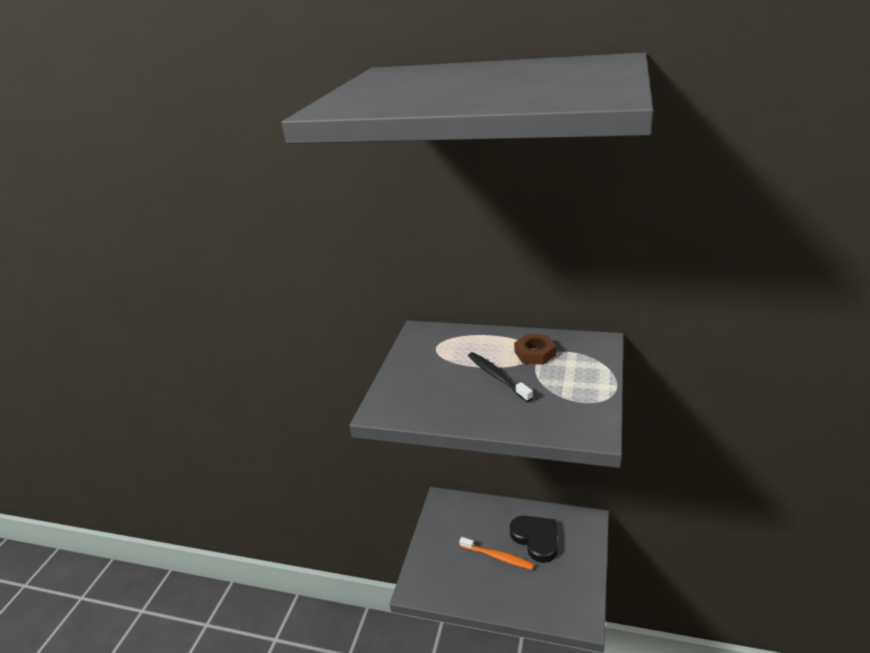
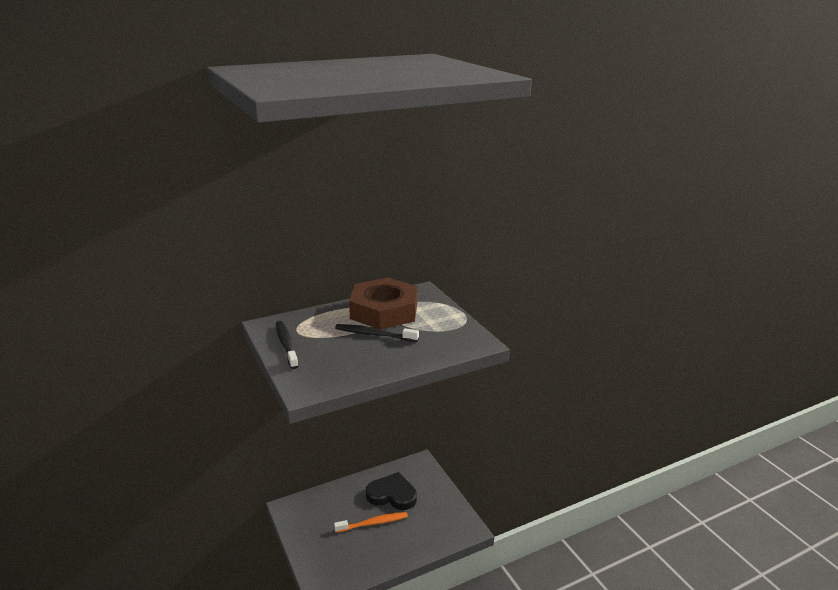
camera: 45 degrees left, 5 degrees down
(414, 357) = (286, 344): none -> black toothbrush
(535, 353) = (384, 311): brown nut -> brown nut, size x2.02

